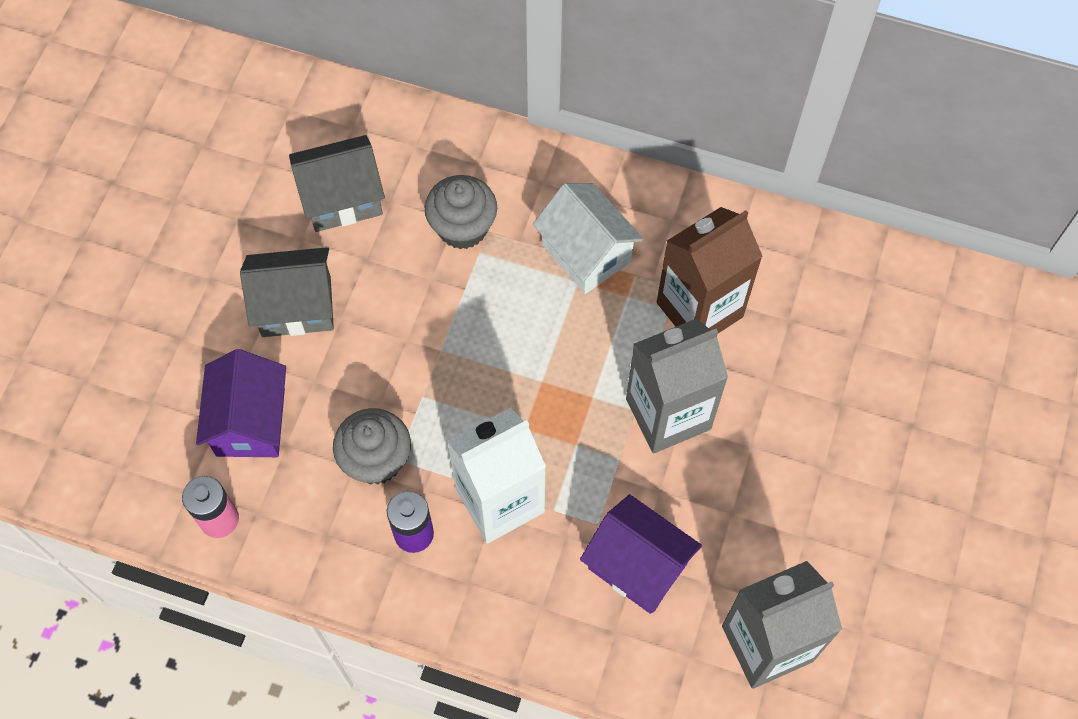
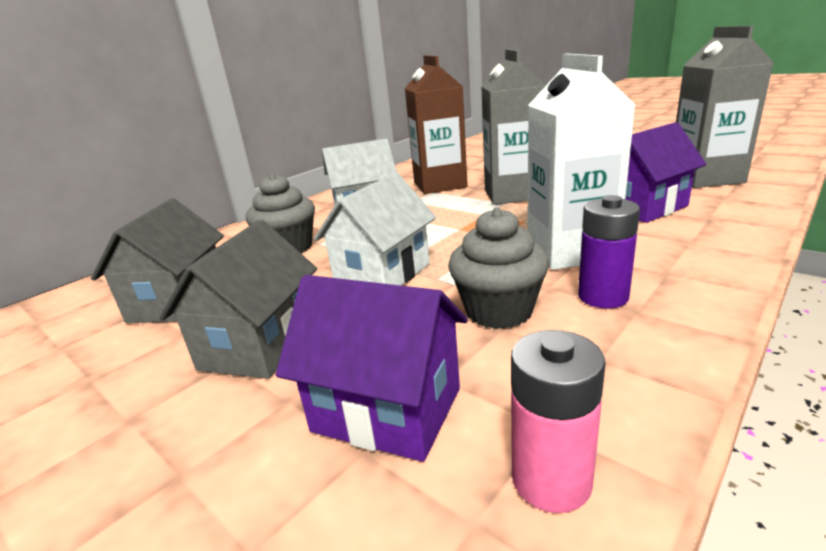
camera: 65 degrees left, 40 degrees down
(422, 346) = (382, 274): none -> white house

